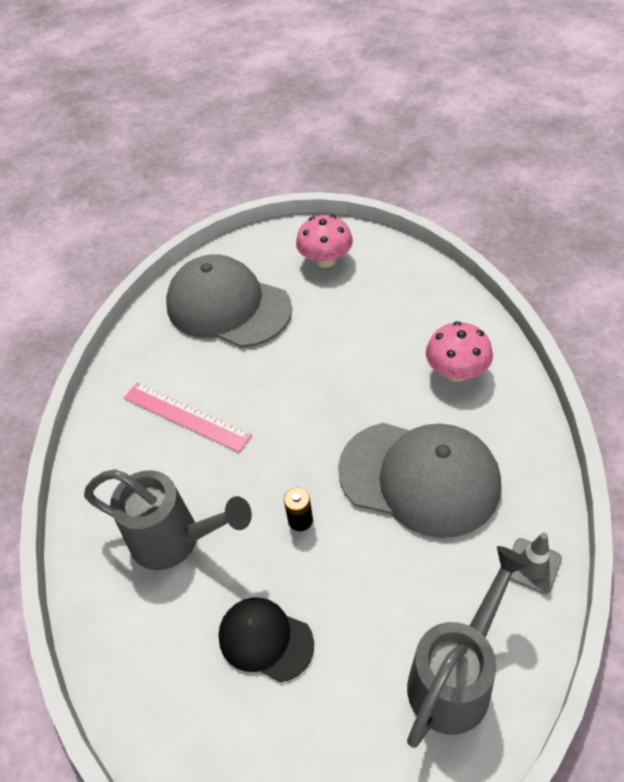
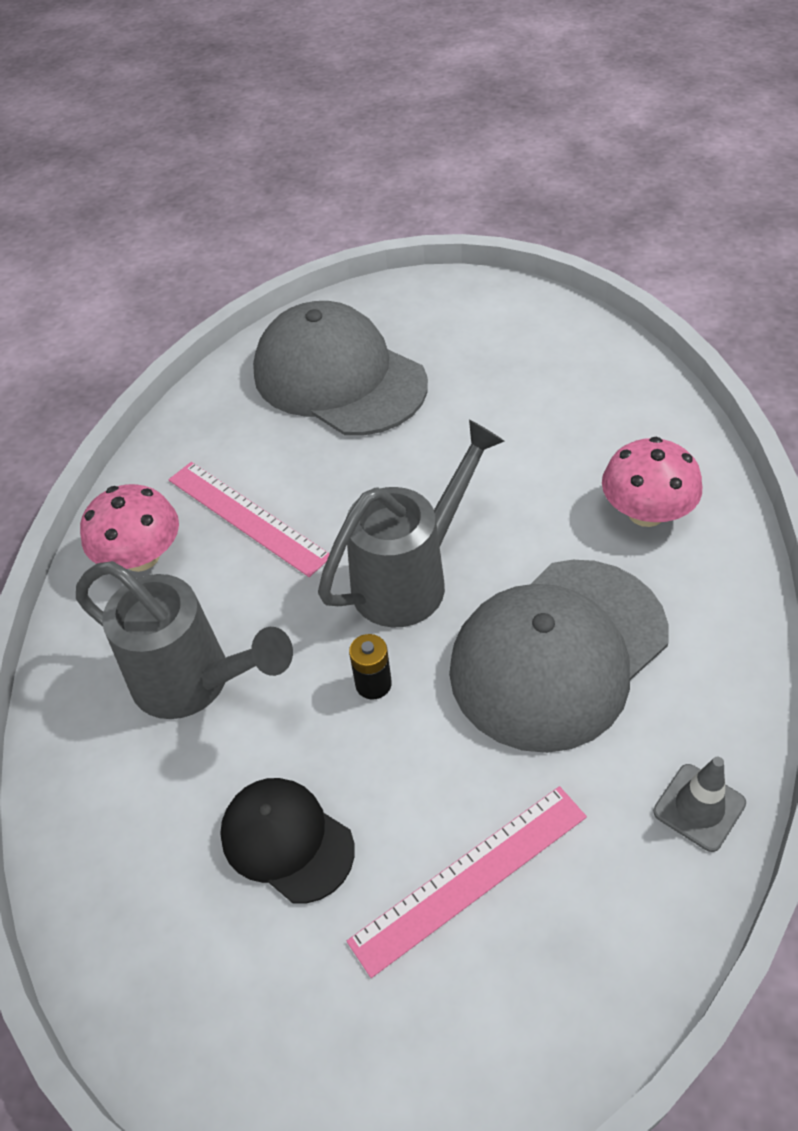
camera: 10 degrees right, 0 degrees up
(325, 260) = (490, 332): pink mushroom -> pink mushroom (141, 556)
(394, 641) = (470, 877): none -> pink ruler
(419, 477) = (558, 653): grey cap -> grey cap turned 105 degrees clockwise
(456, 676) = (550, 944): grey watering can -> grey watering can (412, 577)

